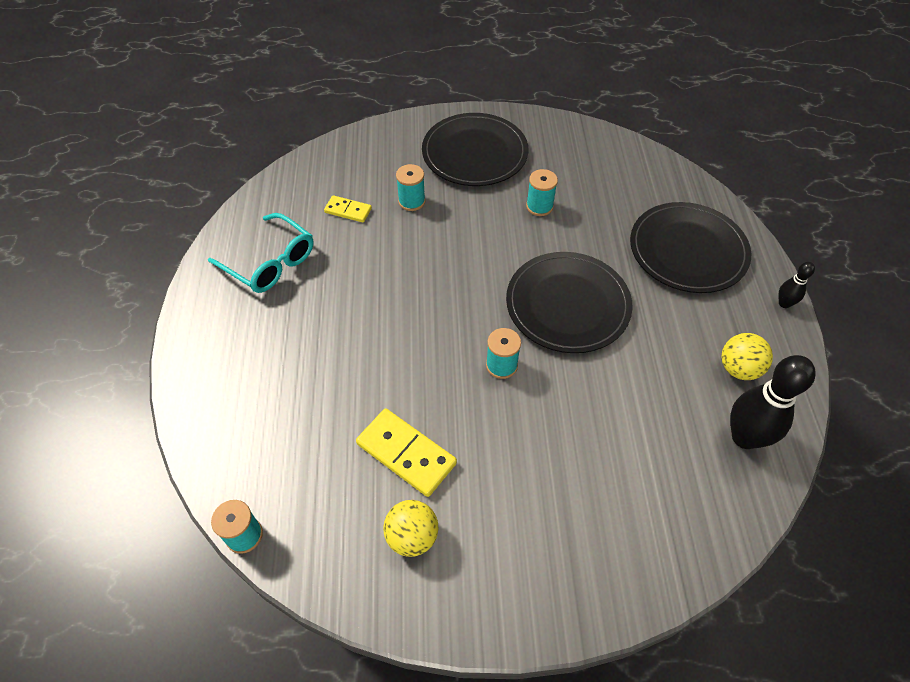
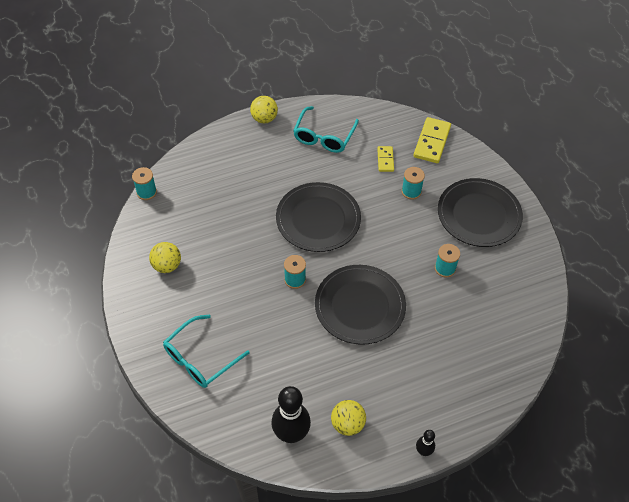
camera: 70 degrees right, 0 degrees up
(192, 324) = (264, 119): none -> yellow ball
(406, 454) = (216, 248): yellow domino -> yellow domino (432, 142)
(601, 527) = (200, 358): none -> turquoise glasses
(688, 250) = (447, 375): black plate -> black plate (318, 219)

